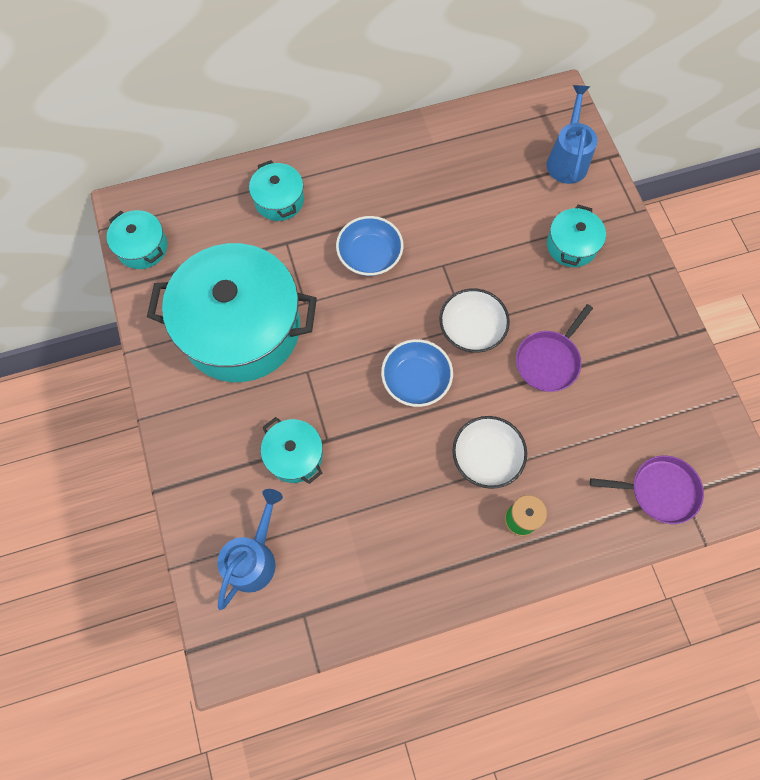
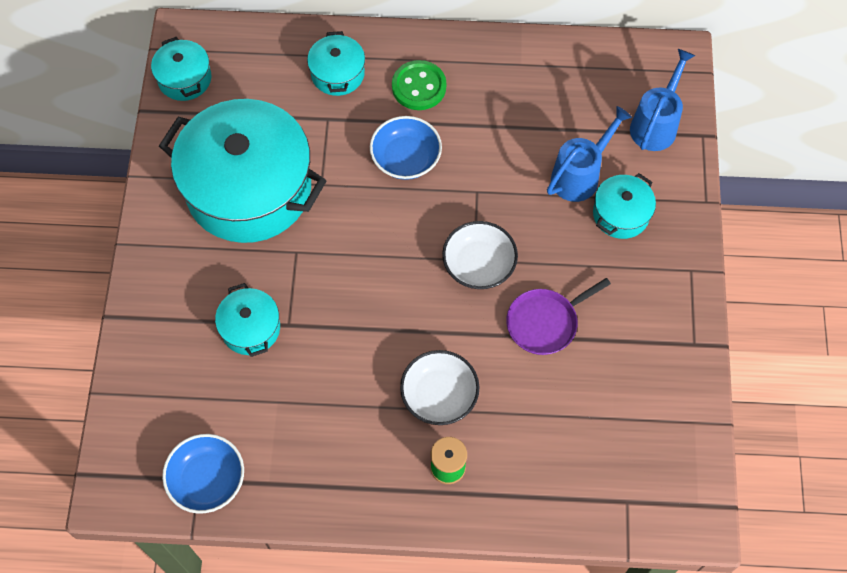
camera: 20 degrees right, 5 degrees down
(254, 557) = (174, 410): blue watering can -> blue watering can (580, 175)
(355, 189) = (419, 87): none -> green button
(416, 380) = (400, 296): blue bowl -> blue bowl (207, 480)
(659, 490) = (603, 489): purple pan -> none

